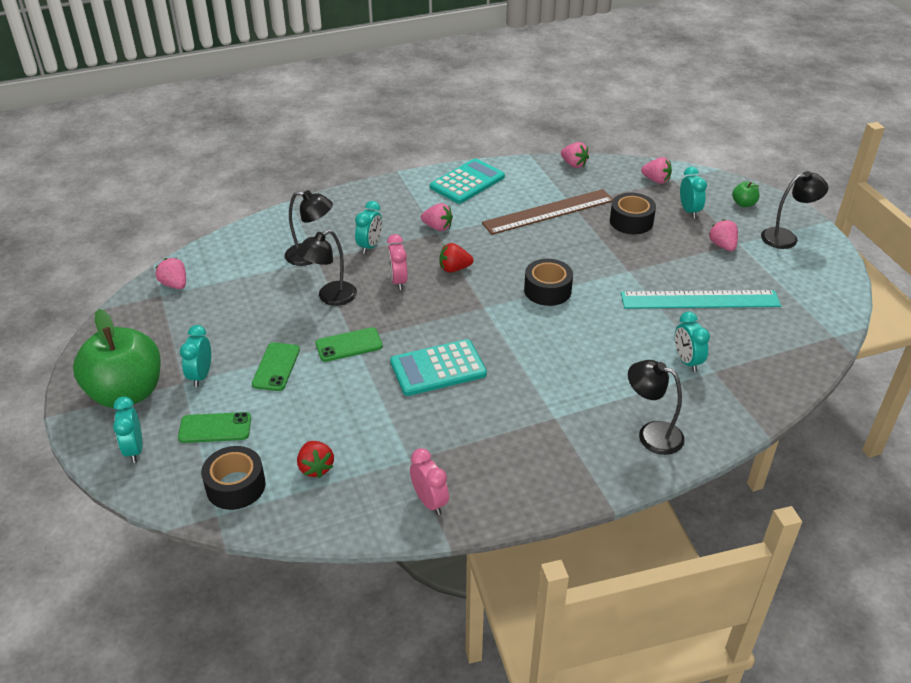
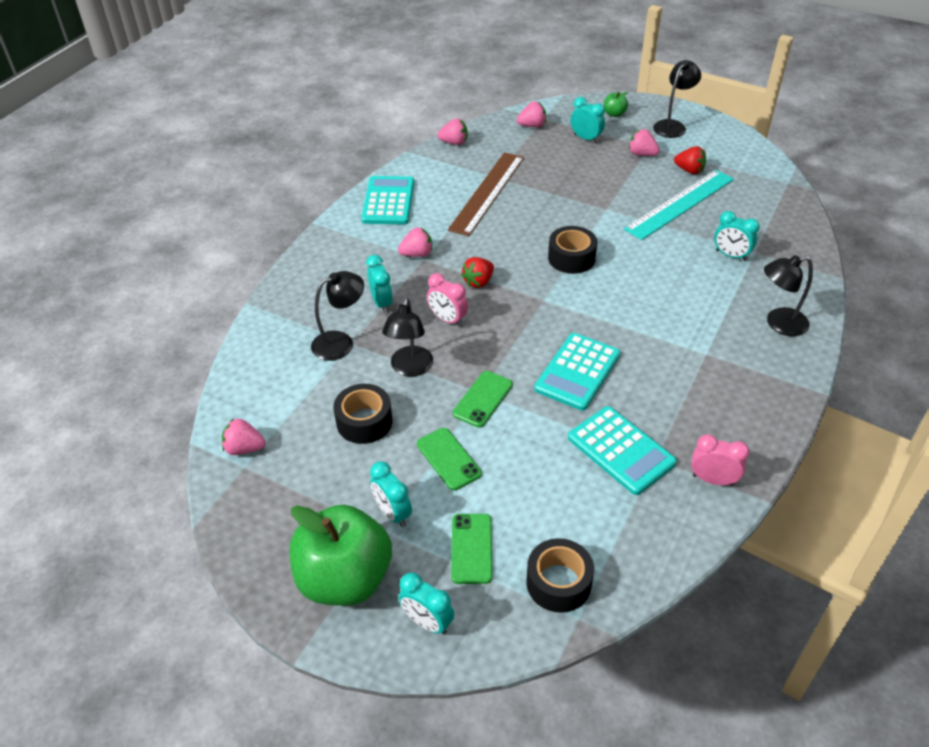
camera: 40 degrees left, 5 degrees up
(215, 428) = (471, 548): green phone -> green phone turned 45 degrees counterclockwise
(316, 468) = (598, 518): red strawberry -> red strawberry (689, 170)
(393, 438) = (621, 450): none -> turquoise calculator
(631, 221) = (557, 168): black tape -> black tape (364, 421)

